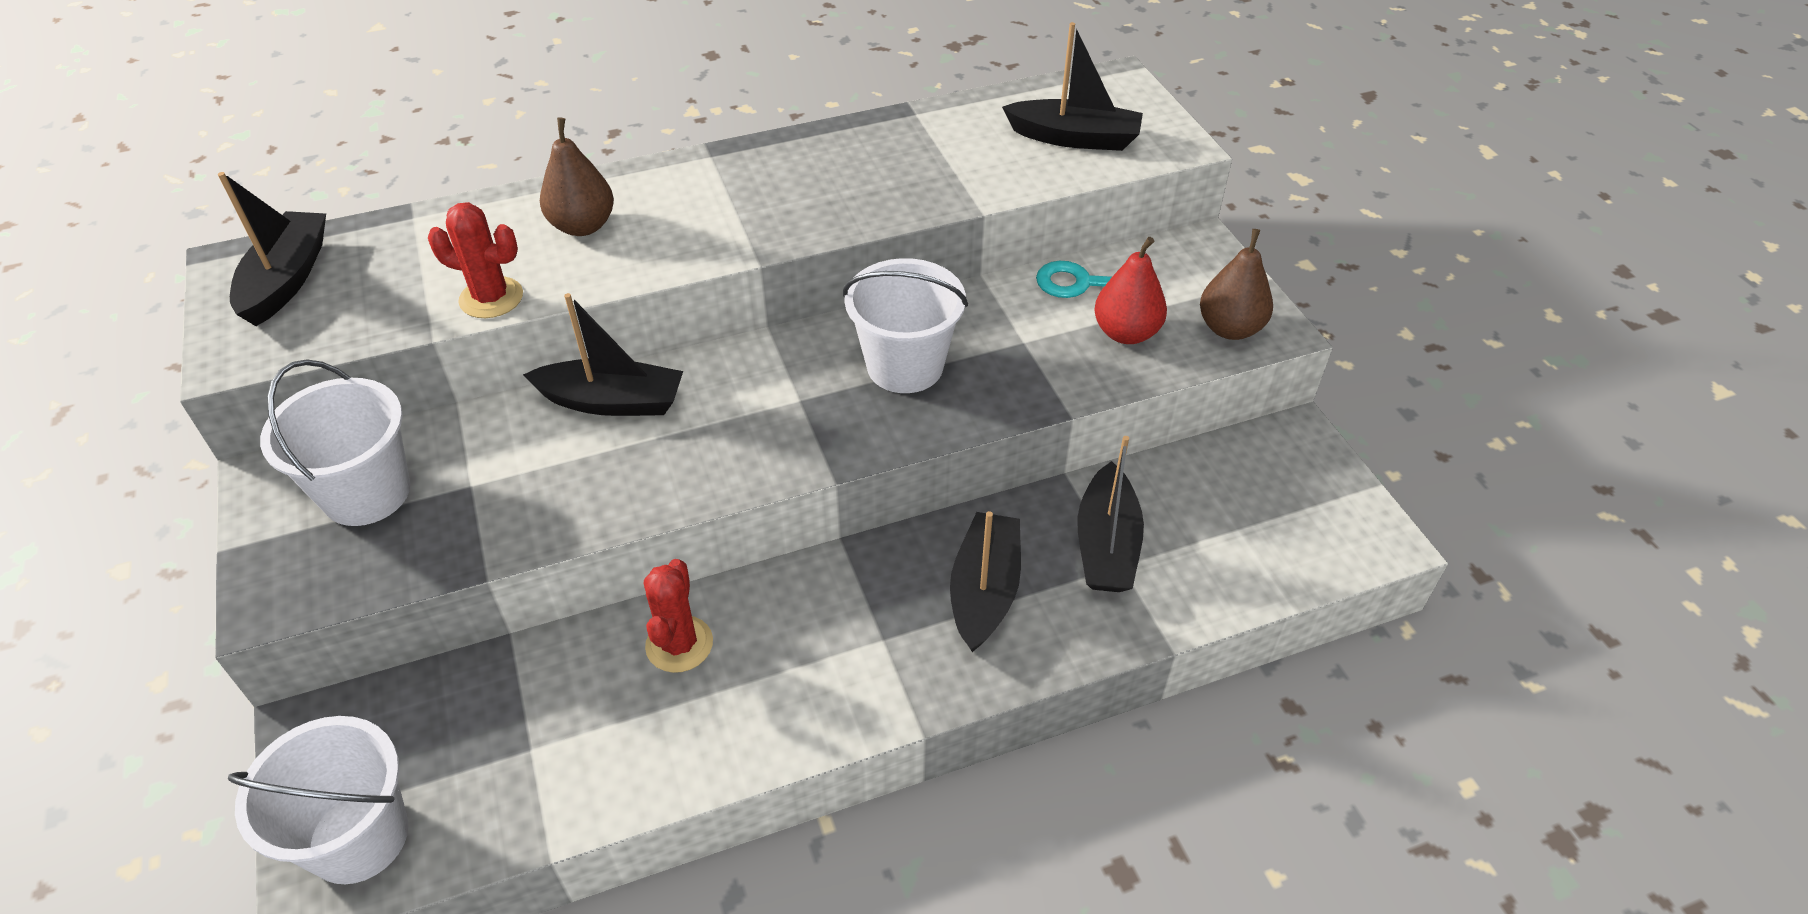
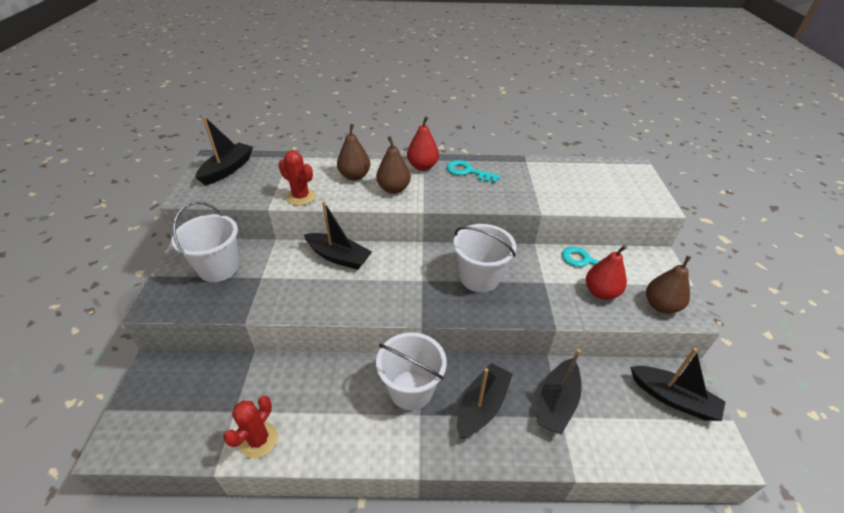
camera: 20 degrees right, 5 degrees down
(358, 837) = (142, 427): white bucket -> white bucket (411, 390)
(679, 234) = (393, 189): none -> brown pear
(679, 644) = (323, 382): red cactus -> red cactus (259, 440)
(715, 172) = (422, 166): none -> red pear
(812, 162) = (468, 172): none -> turquoise key
(1074, 138) = (602, 189): black boat -> black boat (672, 398)

